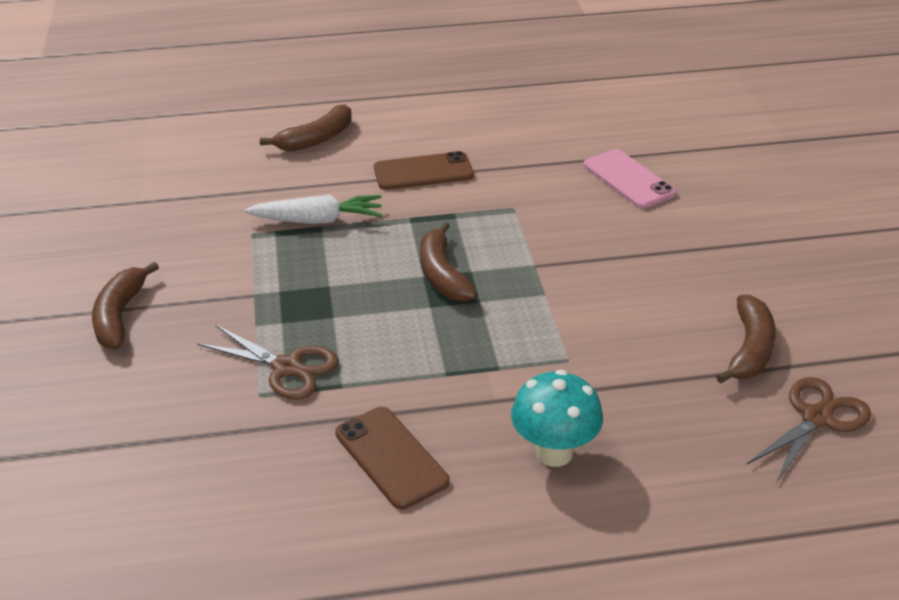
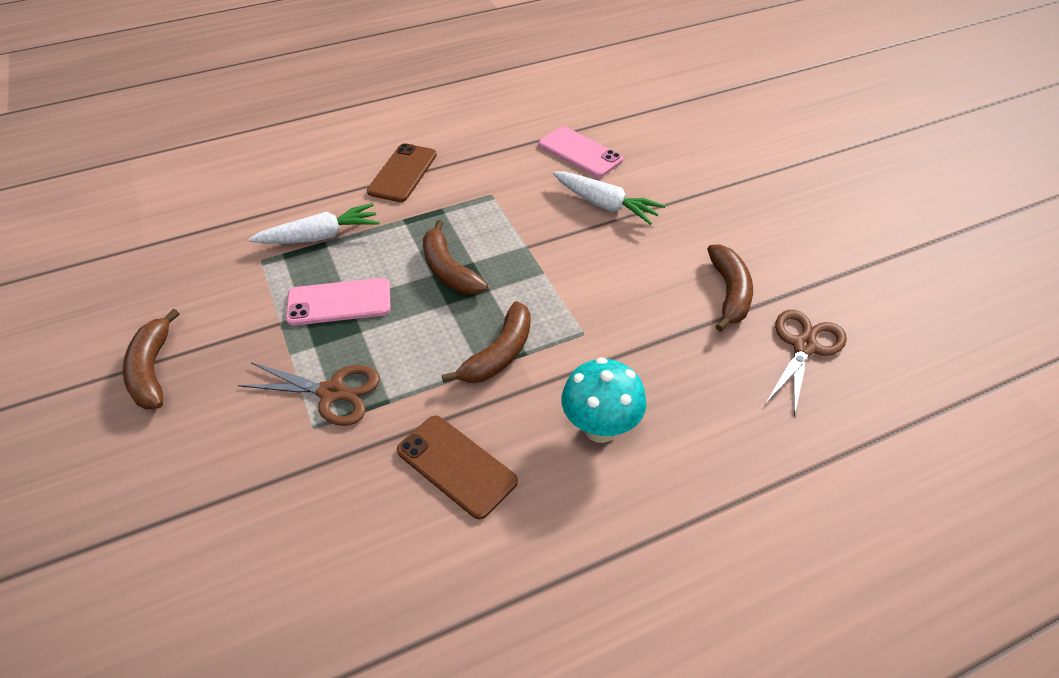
camera: 15 degrees left, 10 degrees up
(316, 139) = (296, 156): brown banana -> brown banana (499, 354)
(318, 286) = (339, 302): none -> pink phone
(423, 172) = (402, 173): brown phone -> brown phone turned 45 degrees counterclockwise
(638, 238) = (605, 205): none -> white carrot

